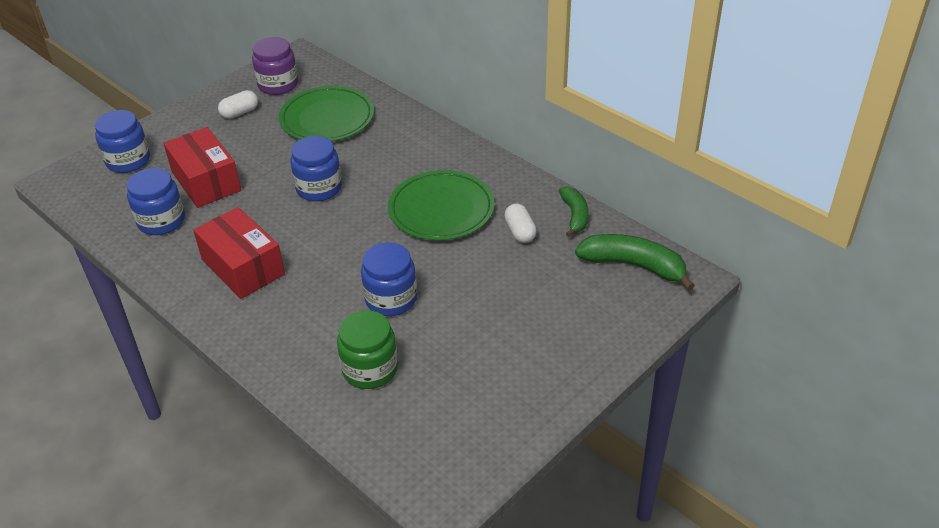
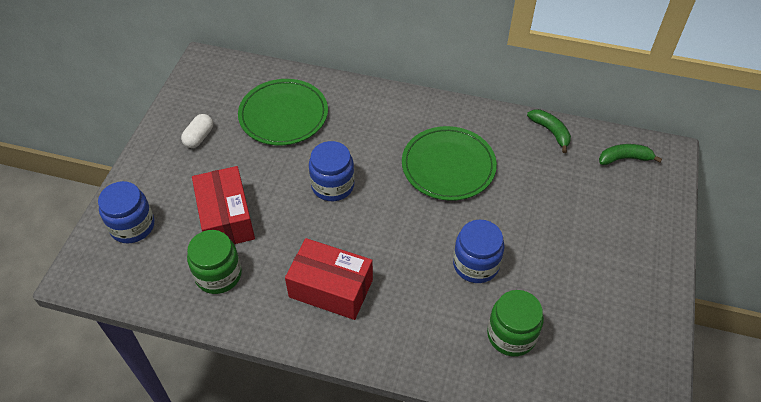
camera: 30 degrees left, 10 degrees up
(161, 221) = (218, 275): blue jar -> green jar
(206, 181) = (226, 218): red box -> red box turned 45 degrees clockwise
(278, 84) = (211, 96): purple jar -> none
(520, 232) = (523, 162): white capsule -> none
(634, 266) = (624, 158): green banana -> green banana, size x0.62

